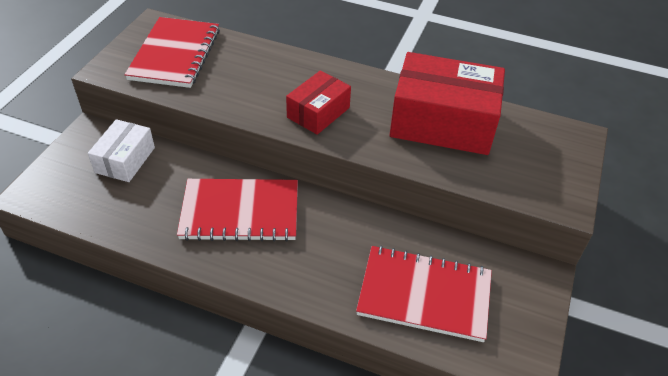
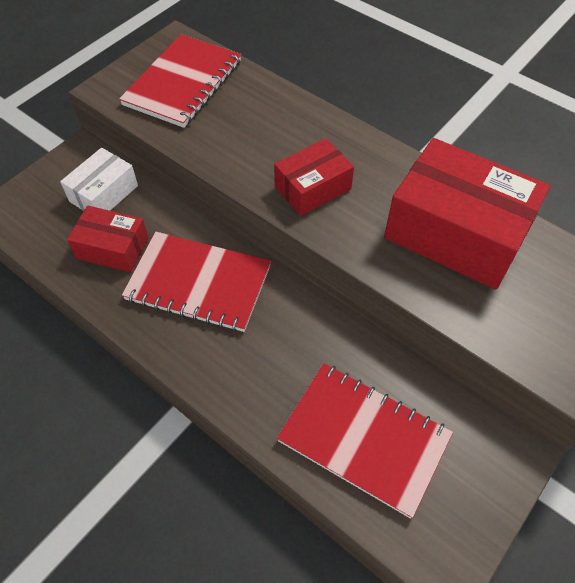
camera: 20 degrees right, 10 degrees up
(151, 201) = (112, 248): none -> red box

